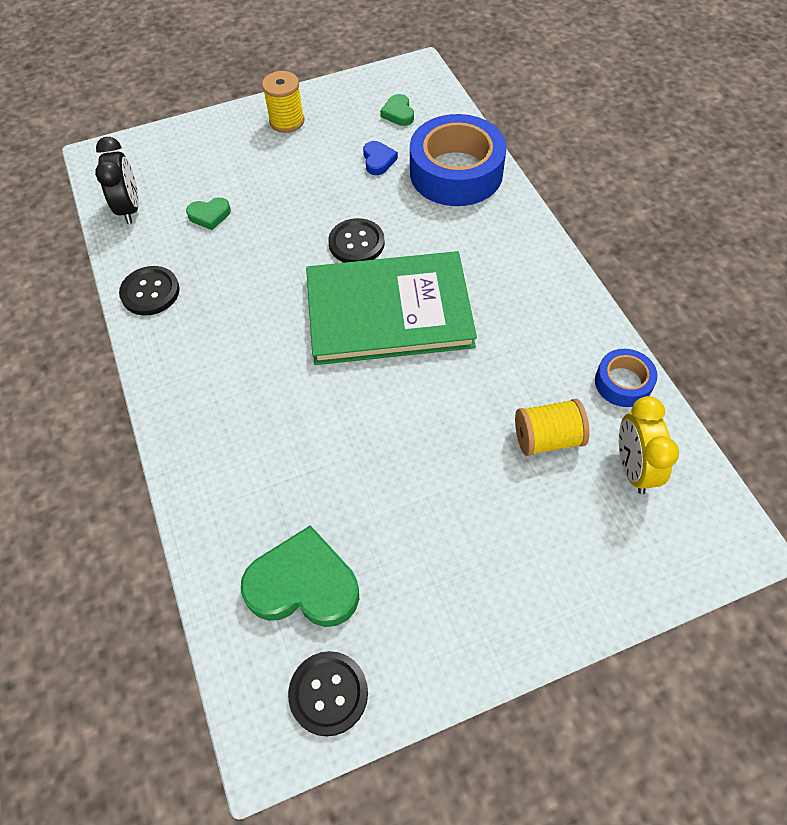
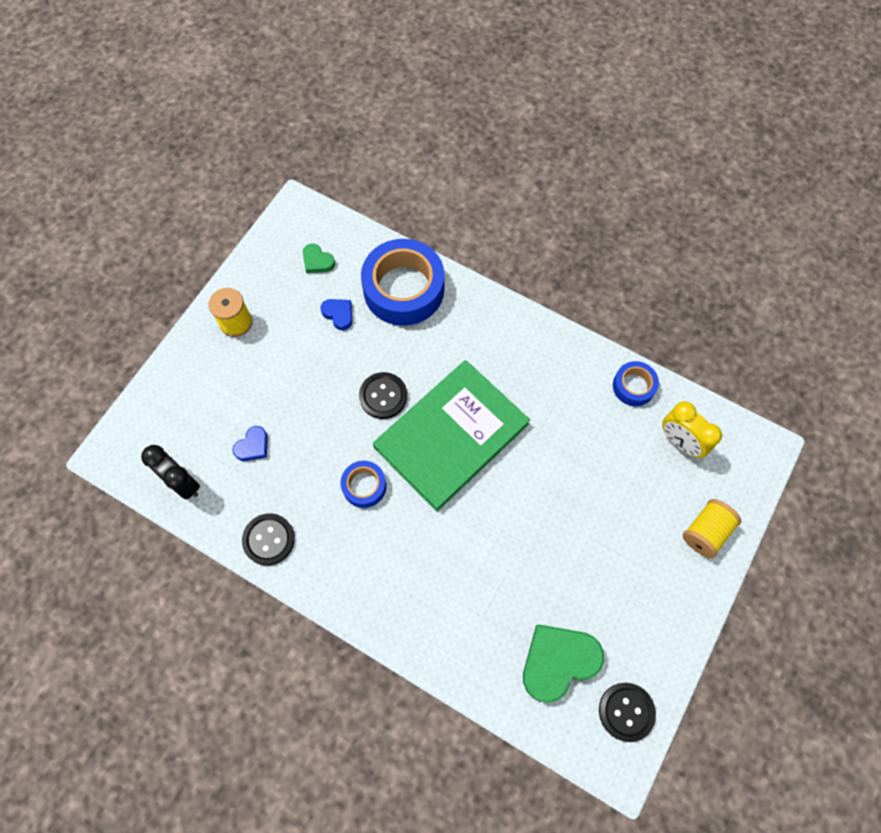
camera: 40 degrees left, 10 degrees up
(209, 215) = (253, 446): green heart -> blue heart
(270, 302) = (364, 486): none -> blue tape
(547, 438) = (619, 457): yellow spool -> yellow spool (705, 532)

